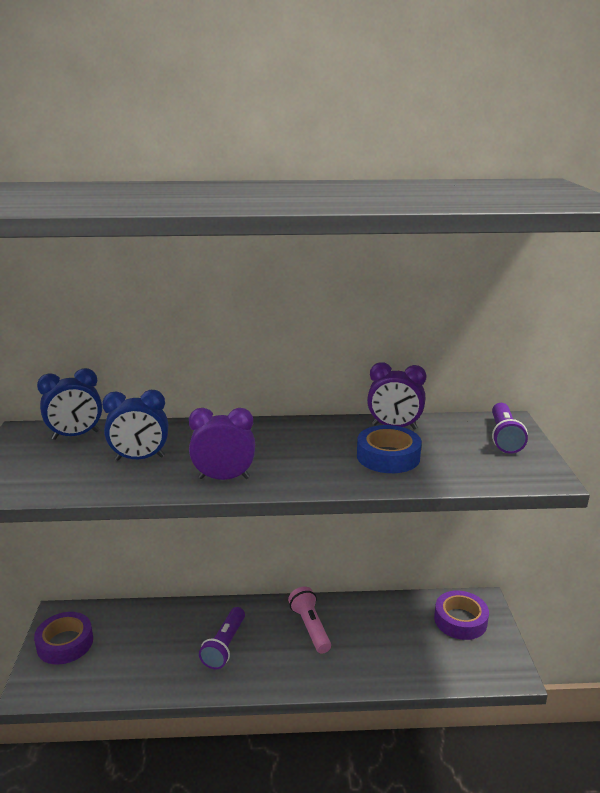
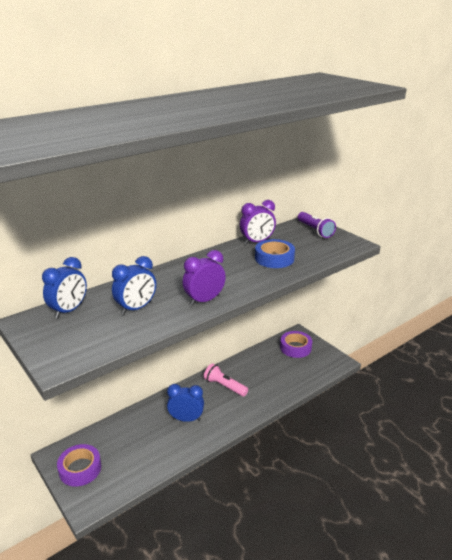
camera: 35 degrees left, 5 degrees up
(224, 646) = (186, 419): purple flashlight -> blue clock

